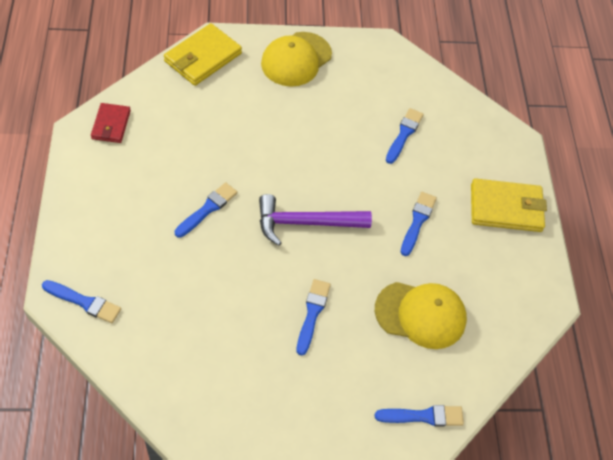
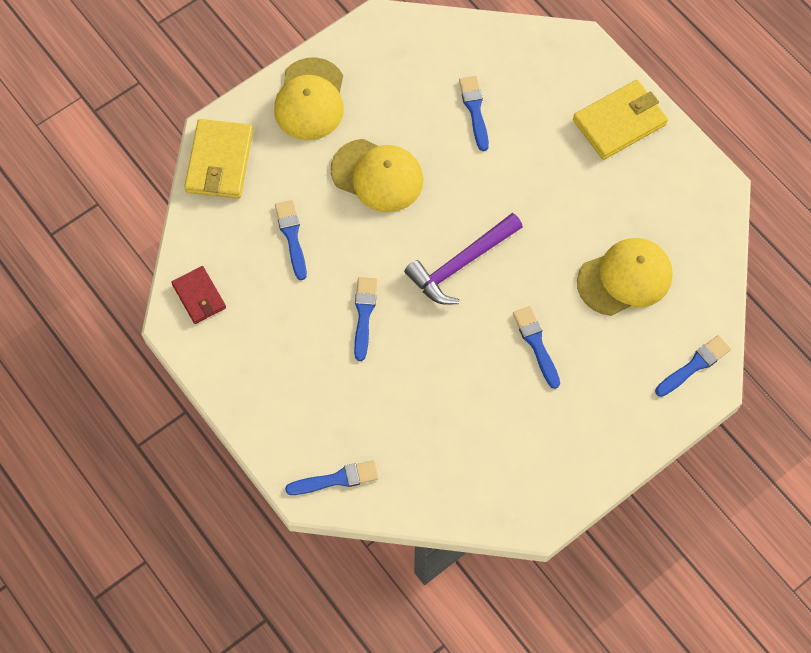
camera: 30 degrees left, 10 degrees up
(298, 131) = (377, 176): none -> yellow cap
(417, 221) = (555, 191): blue brush -> blue brush (291, 236)

